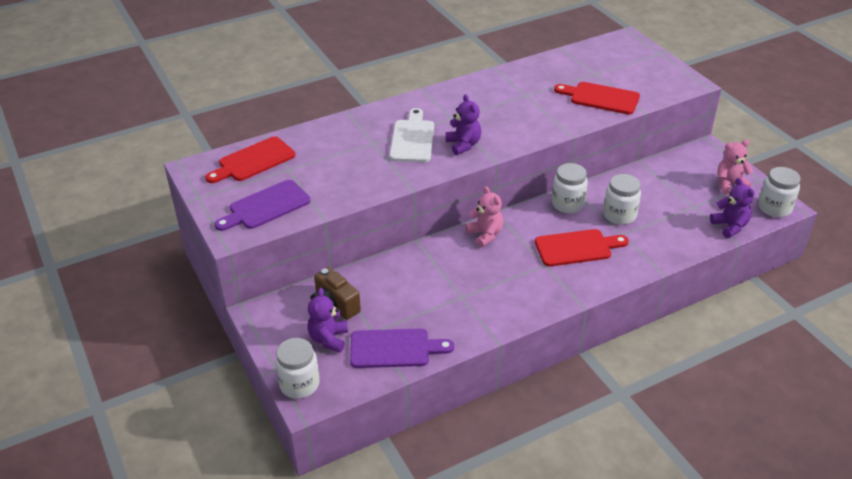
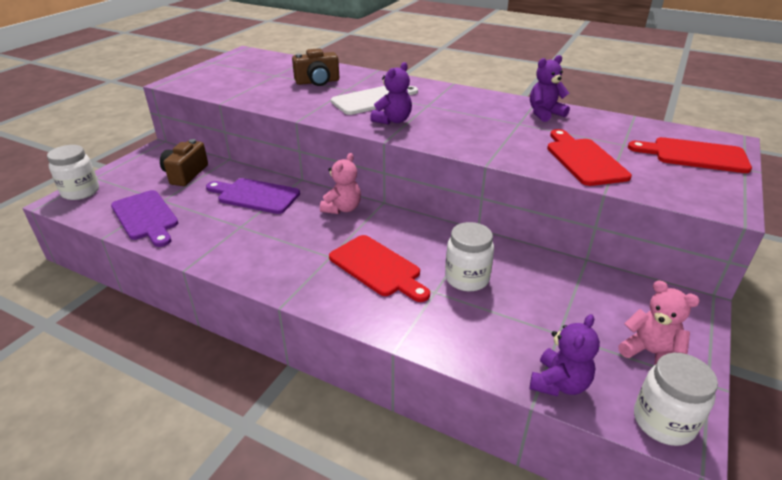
camera: 55 degrees right, 5 degrees down
(253, 161) = (273, 63): red cutting board -> red cutting board (694, 155)
(266, 206) = (220, 82): purple cutting board -> purple cutting board (255, 196)
(328, 339) = (142, 185): purple teddy bear -> purple teddy bear (544, 114)
(336, 152) = (317, 82): none -> brown camera
(567, 204) = (444, 238): white jar -> none

